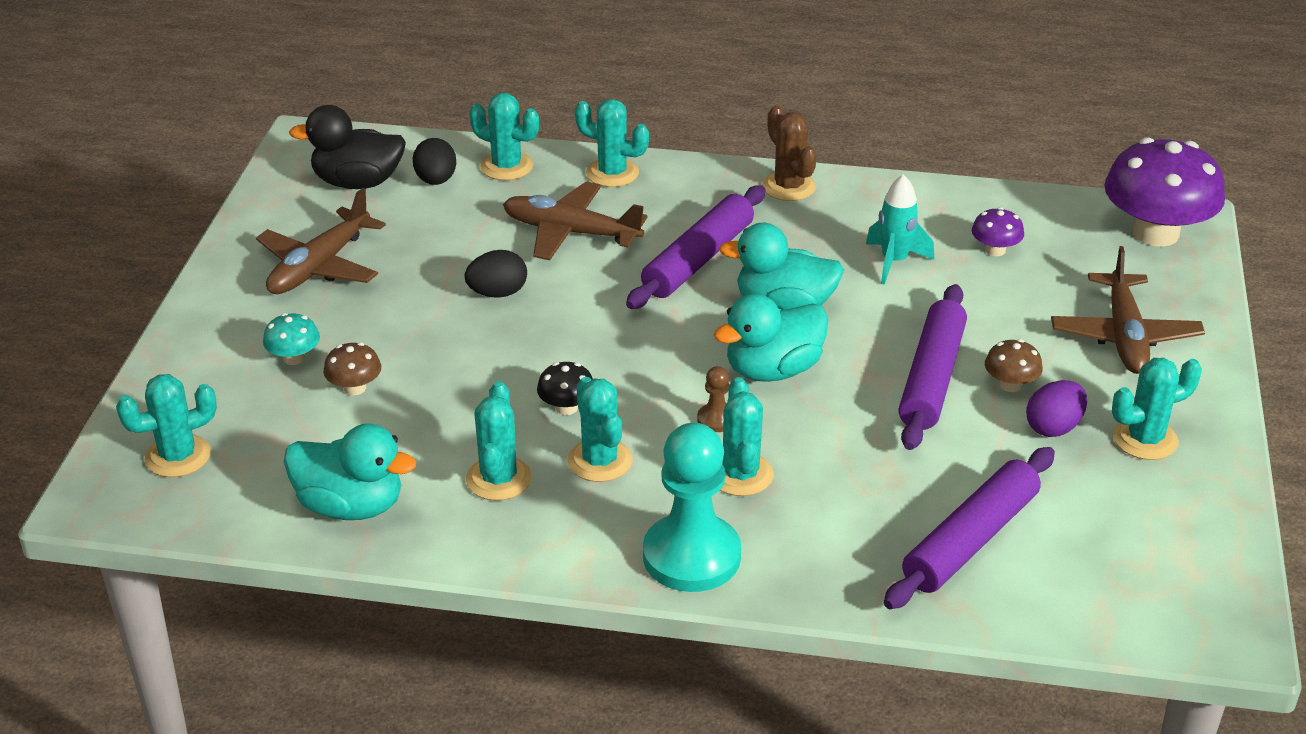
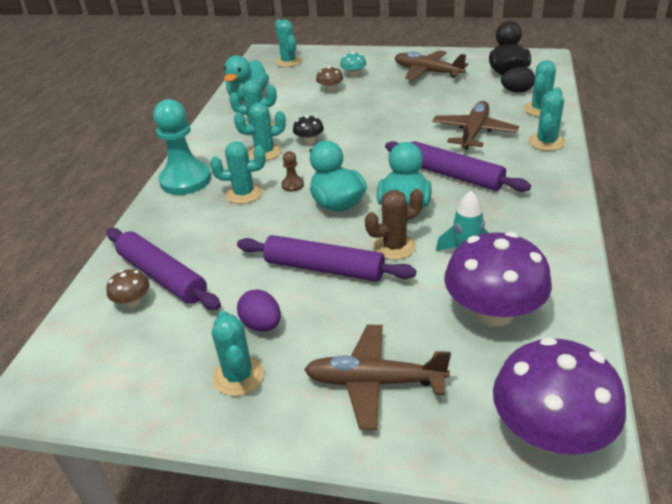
camera: 95 degrees right, 0 degrees up
(497, 293) = (409, 116): black egg -> none
(789, 187) = (555, 210): brown cactus -> brown cactus (394, 247)
(995, 250) = (493, 312): purple mushroom -> purple mushroom, size x2.26
(1010, 385) = (313, 306): brown mushroom -> brown mushroom (132, 302)

